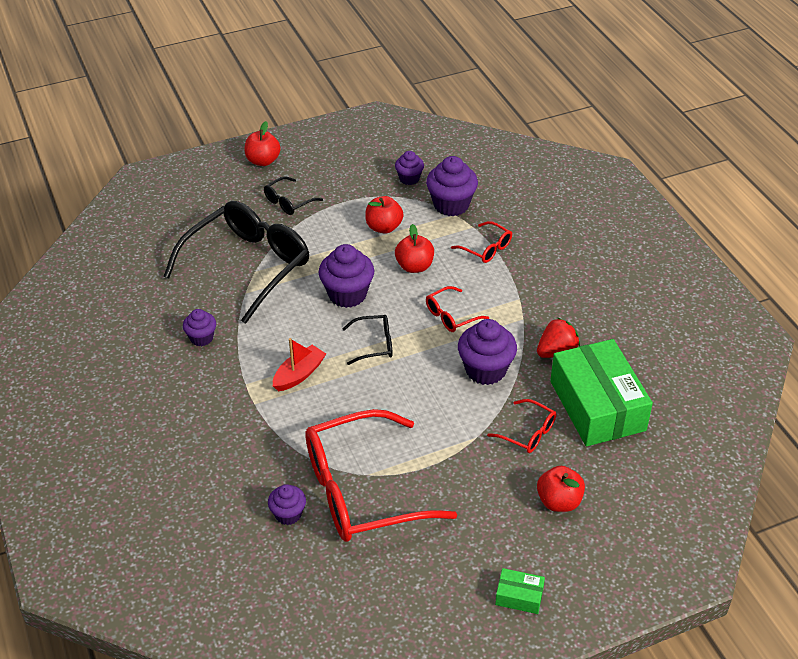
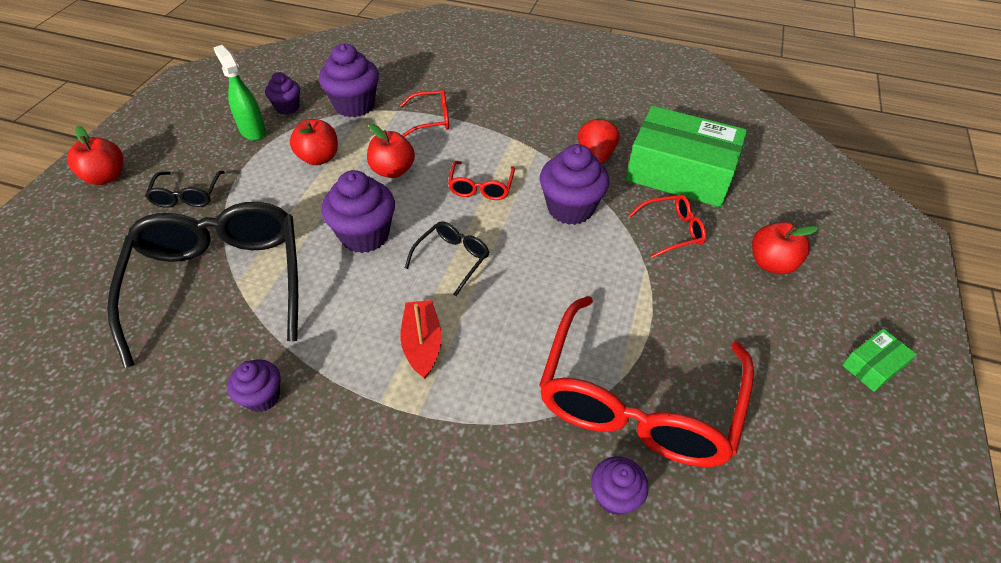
camera: 50 degrees left, 5 degrees up
(370, 182) = (252, 131): none -> green spray bottle

